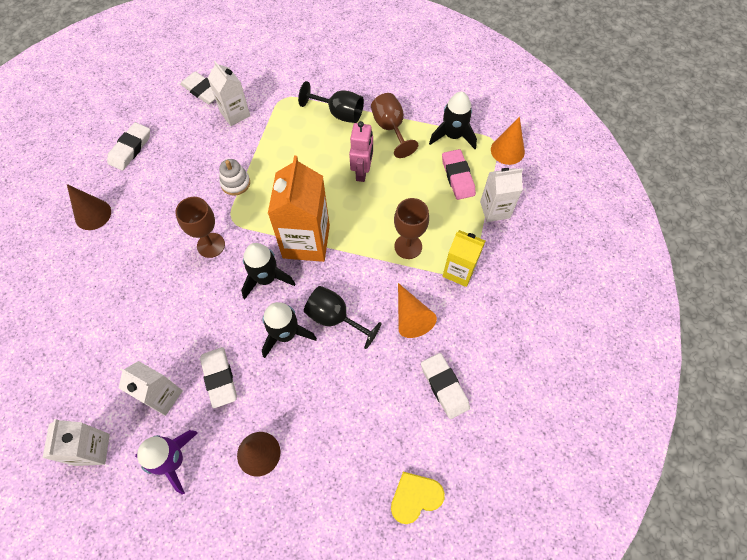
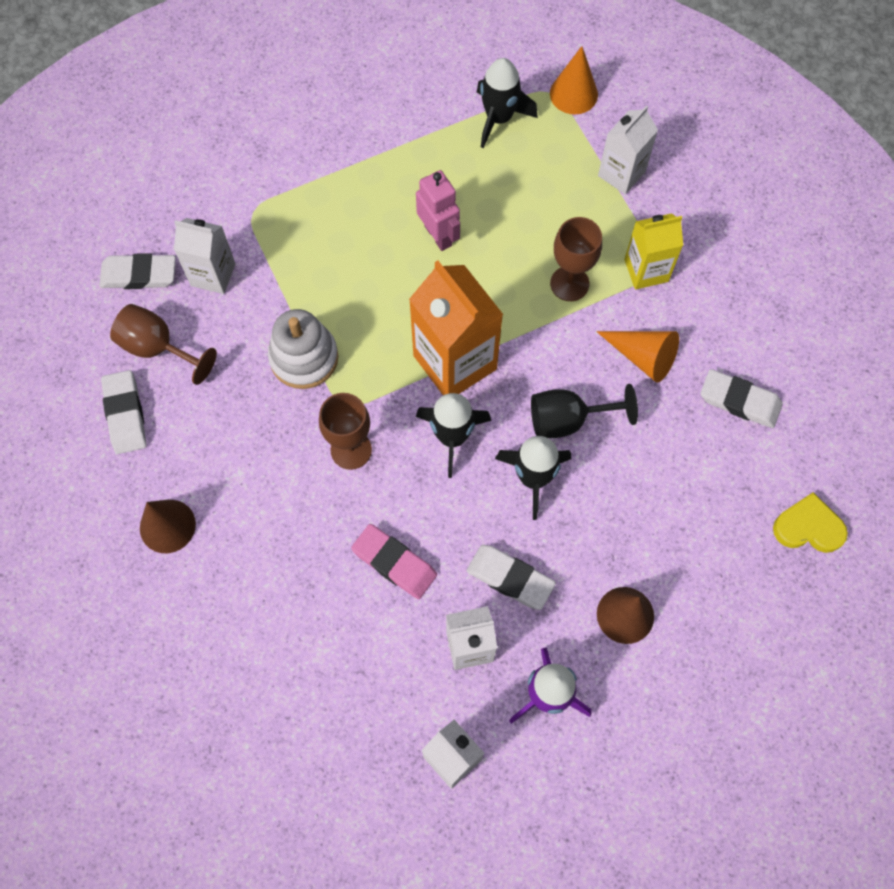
camera: 40 degrees left, 5 degrees up
(235, 183) = (304, 358): white stacking toy -> white stacking toy, size x1.54
(339, 113) = (341, 183): black goblet -> none
(390, 128) = (420, 159): brown goblet -> brown goblet (158, 348)
(415, 497) = (808, 527): yellow heart -> yellow heart turned 75 degrees clockwise
(458, 177) = (548, 164): pink eraser -> pink eraser (394, 563)

